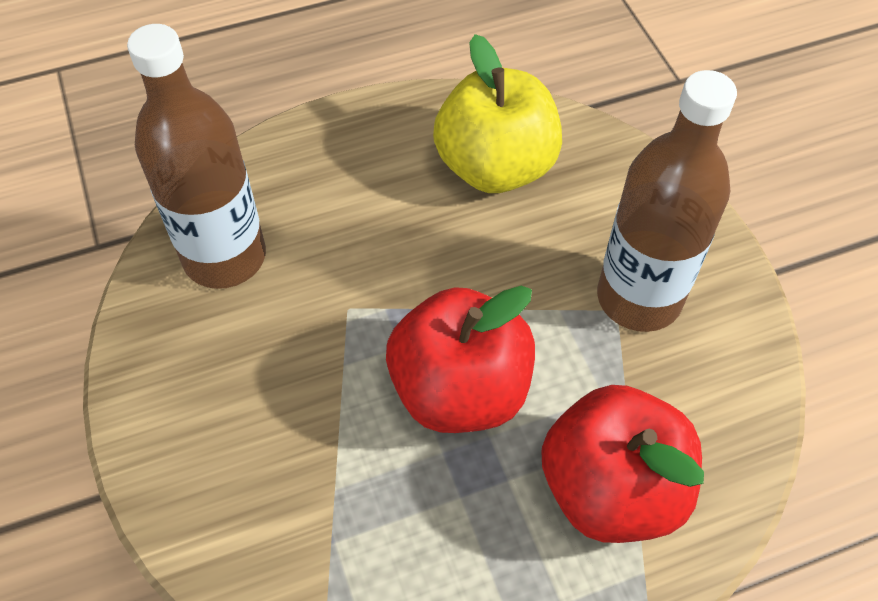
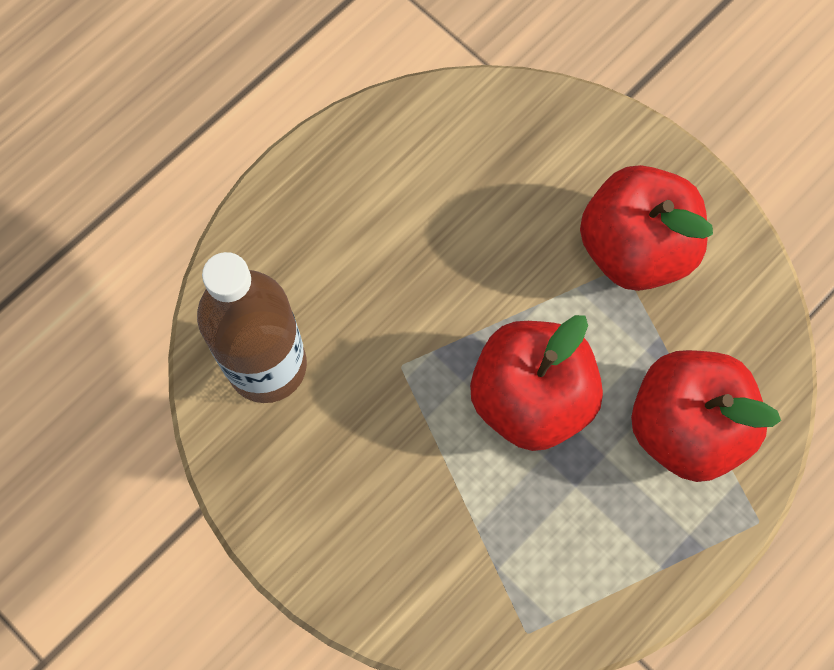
camera: 25 degrees left, 15 degrees up
(495, 166) = (456, 169): yellow apple -> none
(639, 298) = (635, 247): brown bottle -> red apple

